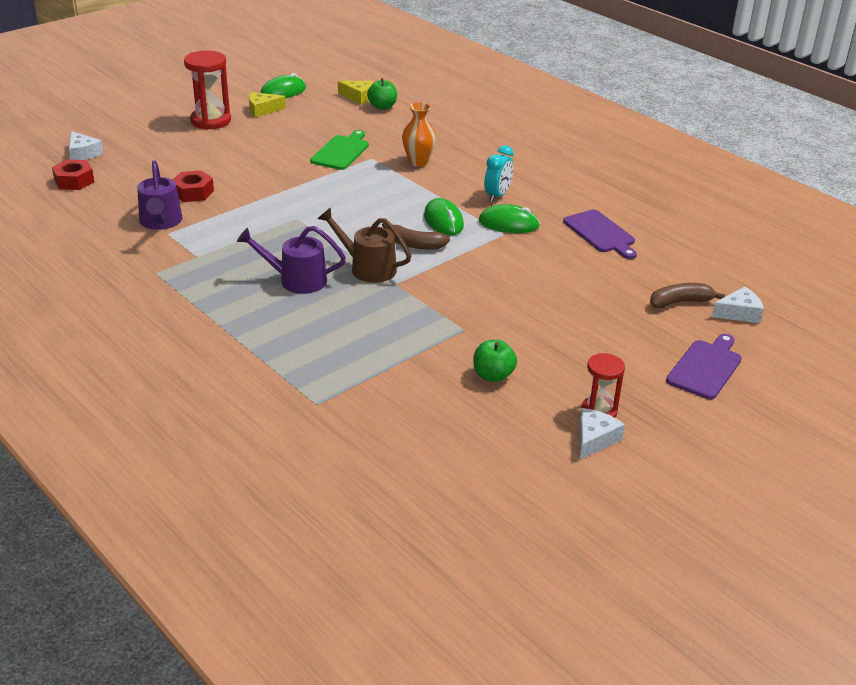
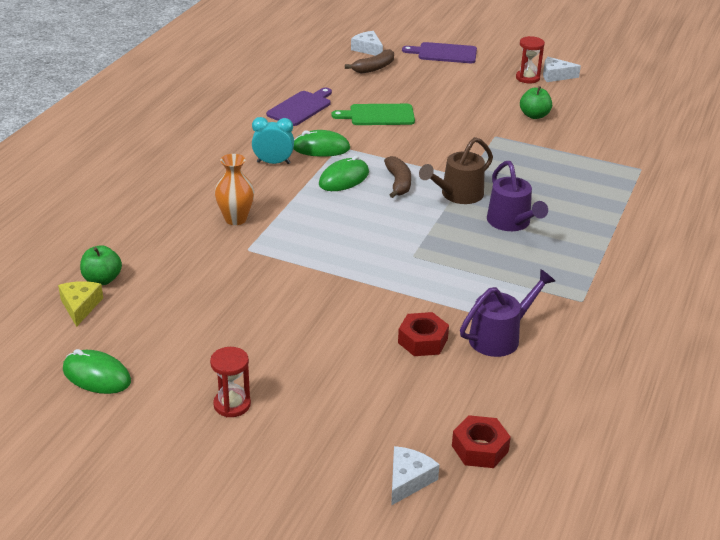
camera: 115 degrees left, 0 degrees up
(211, 121) = (232, 404): red hourglass -> red hourglass, size x0.62
(262, 110) = (168, 372): yellow cheese -> none
(341, 152) = (247, 273): green cutting board -> green cutting board (378, 115)
(367, 268) = (457, 195): brown watering can -> brown watering can turned 45 degrees clockwise
(508, 223) = (321, 148): green mouse -> green mouse turned 75 degrees counterclockwise
(680, 302) = (374, 68): brown banana -> brown banana turned 90 degrees counterclockwise

